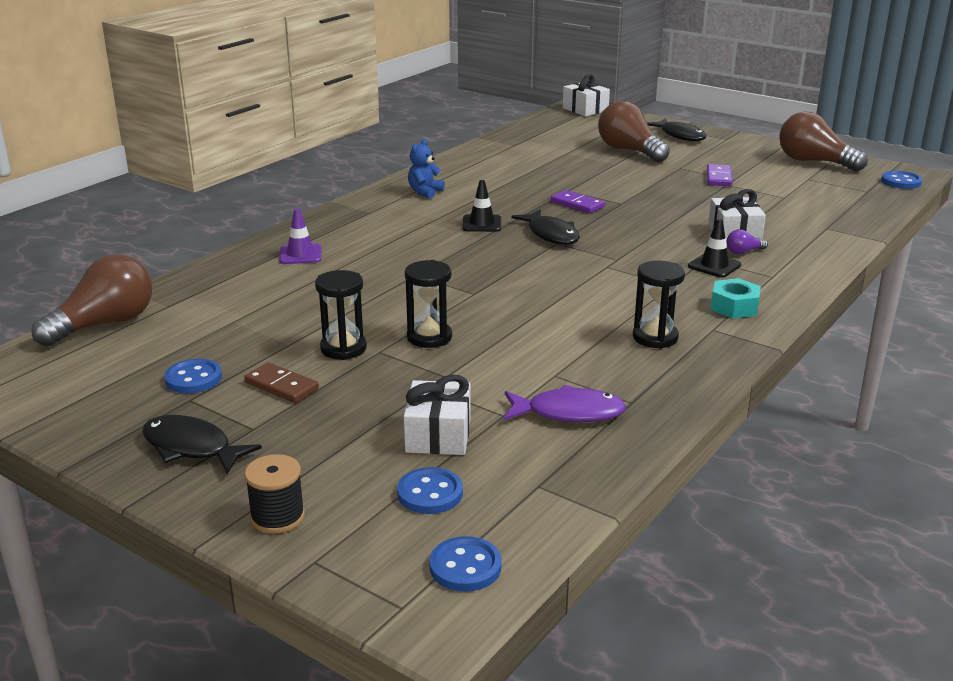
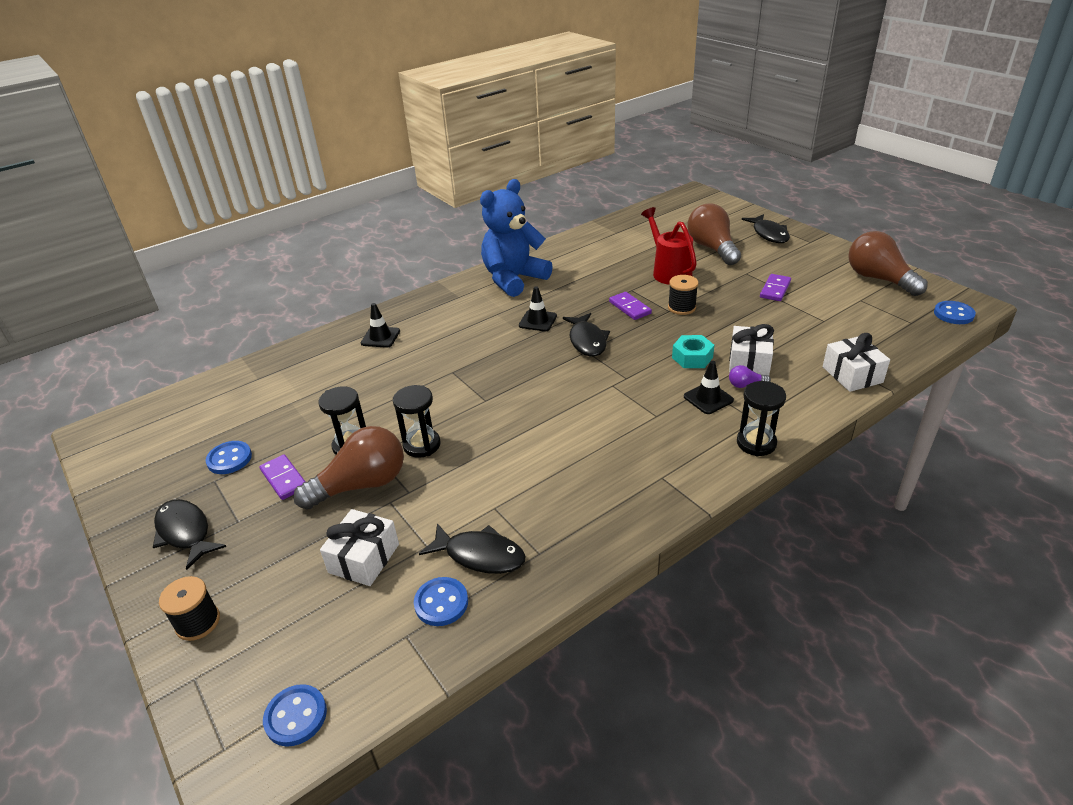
camera: 20 degrees right, 10 degrees up
(105, 324) = (206, 391): brown light bulb -> brown light bulb (361, 485)
(281, 386) = (284, 479): brown domino -> purple domino
(300, 255) = (380, 337): purple traffic cone -> black traffic cone
(425, 192) = (514, 279): blue teddy bear -> blue teddy bear, size x2.25
(430, 493) = (319, 624): blue button -> blue button (441, 603)
(568, 413) = (480, 555): purple fish -> black fish
(585, 109) = (701, 196): white gift -> white gift (852, 375)
(597, 172) = (669, 272): none -> red watering can
(633, 199) = (681, 307): none -> black spool
(655, 337) = (604, 478): black hourglass -> black hourglass (756, 443)
(734, 307) = (697, 452): turquoise nut -> turquoise nut (692, 357)

